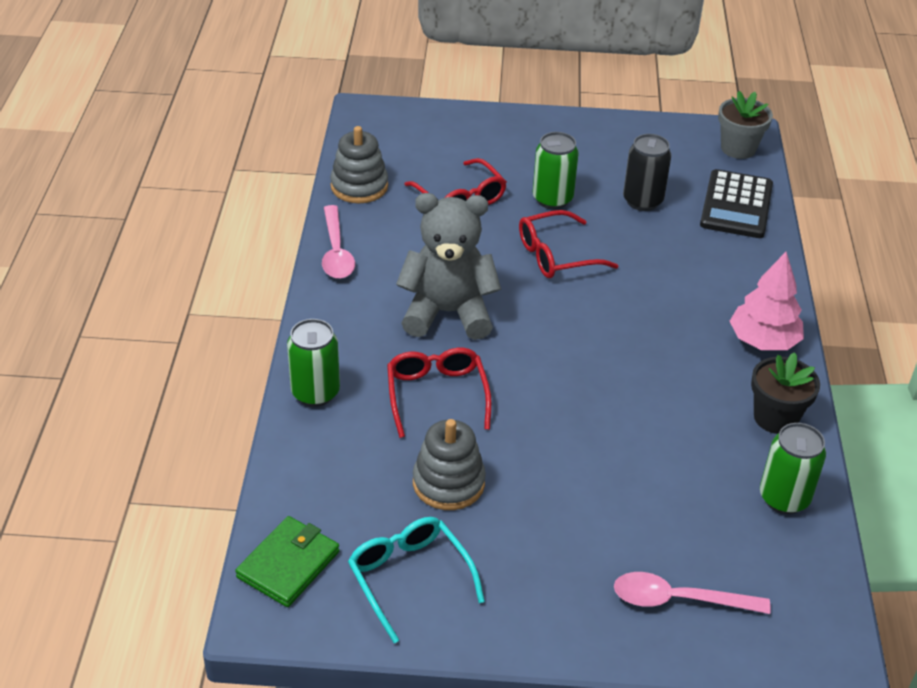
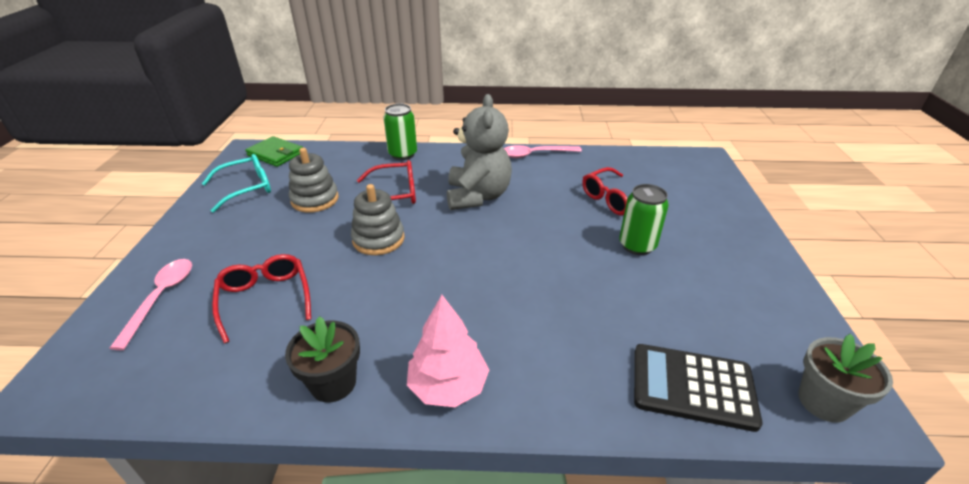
camera: 90 degrees right, 5 degrees down
(359, 186) = (610, 159): grey stacking toy -> grey stacking toy (378, 239)
(555, 256) = (556, 246): red glasses -> red glasses (265, 298)
(642, 201) = (662, 304): black can -> none
(784, 498) = (228, 377): green can -> none

